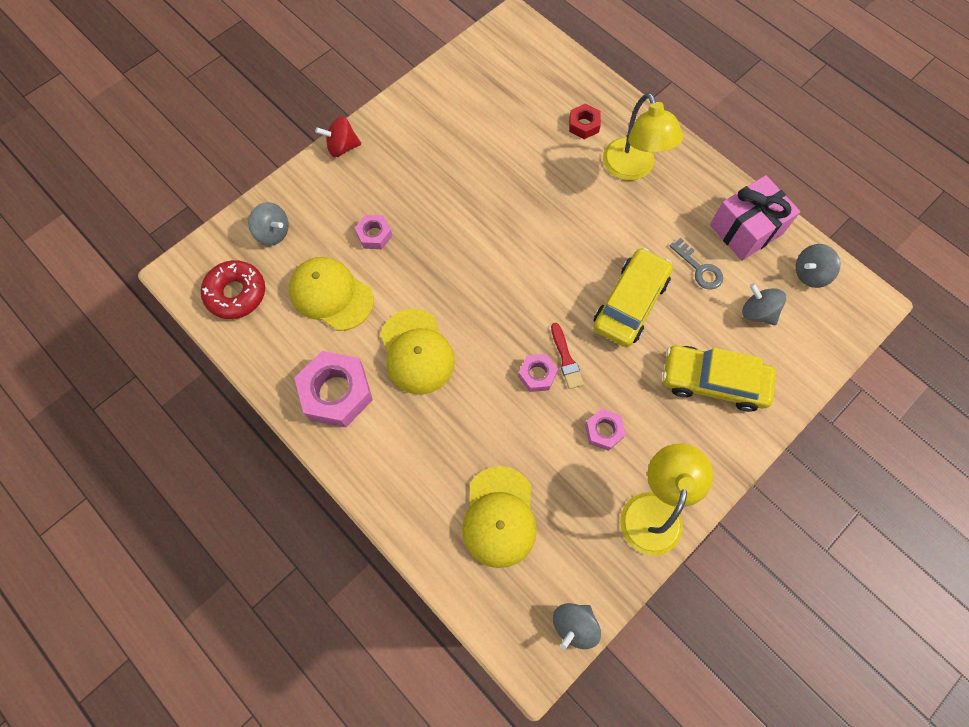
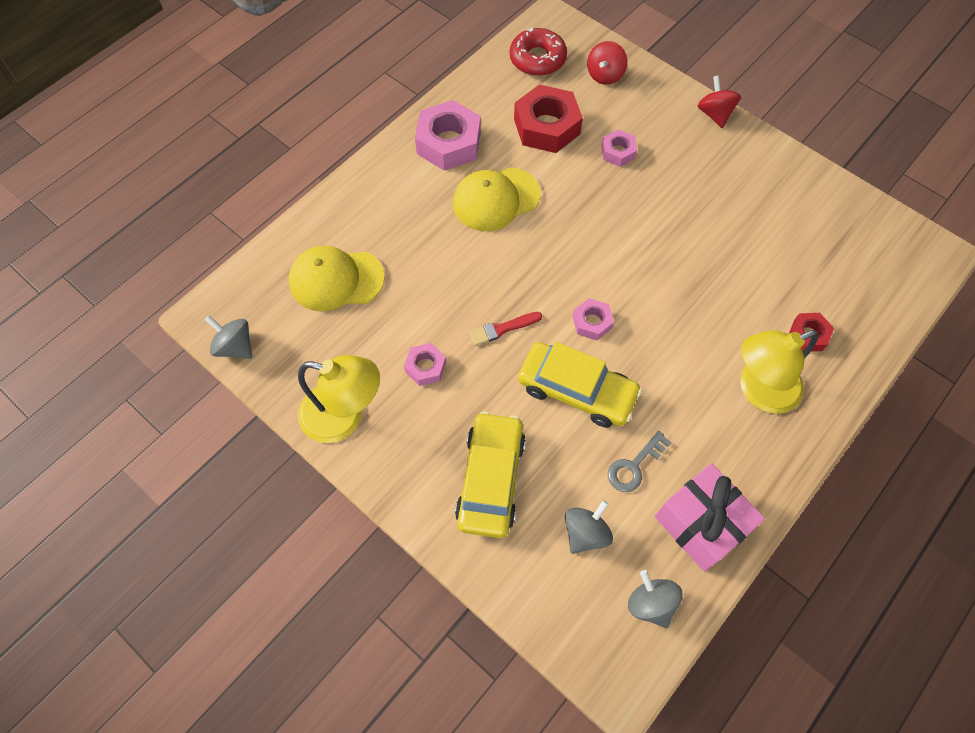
camera: 85 degrees right, 5 degrees down
(273, 233) = (605, 75): grey spinning top -> red spinning top
(331, 295) = (546, 126): yellow cap -> red nut
(537, 375) = (482, 303): pink nut -> pink nut (592, 322)

